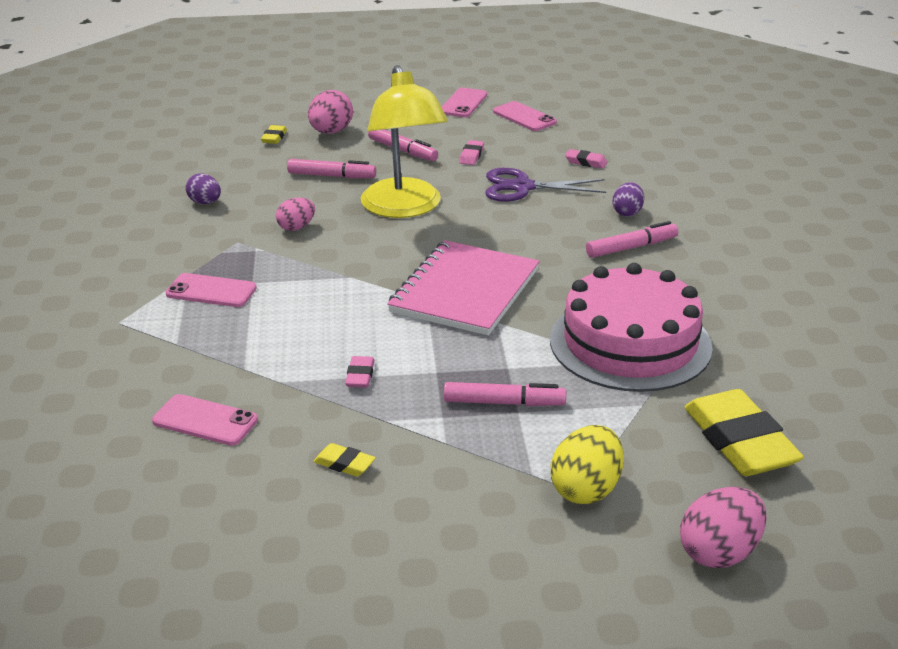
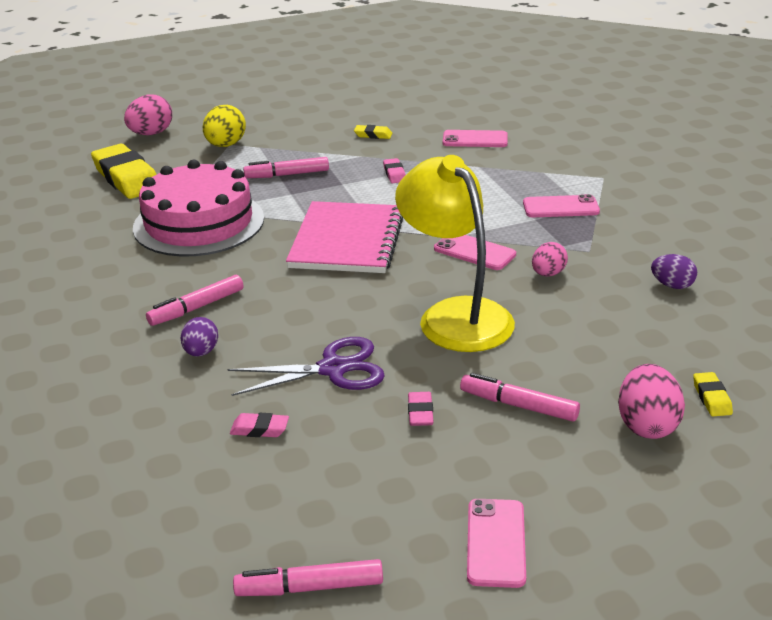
camera: 165 degrees right, 0 degrees up
(331, 176) = (573, 345): pink marker -> pink marker (310, 587)
(524, 117) = (377, 522): pink phone -> pink phone (474, 252)

